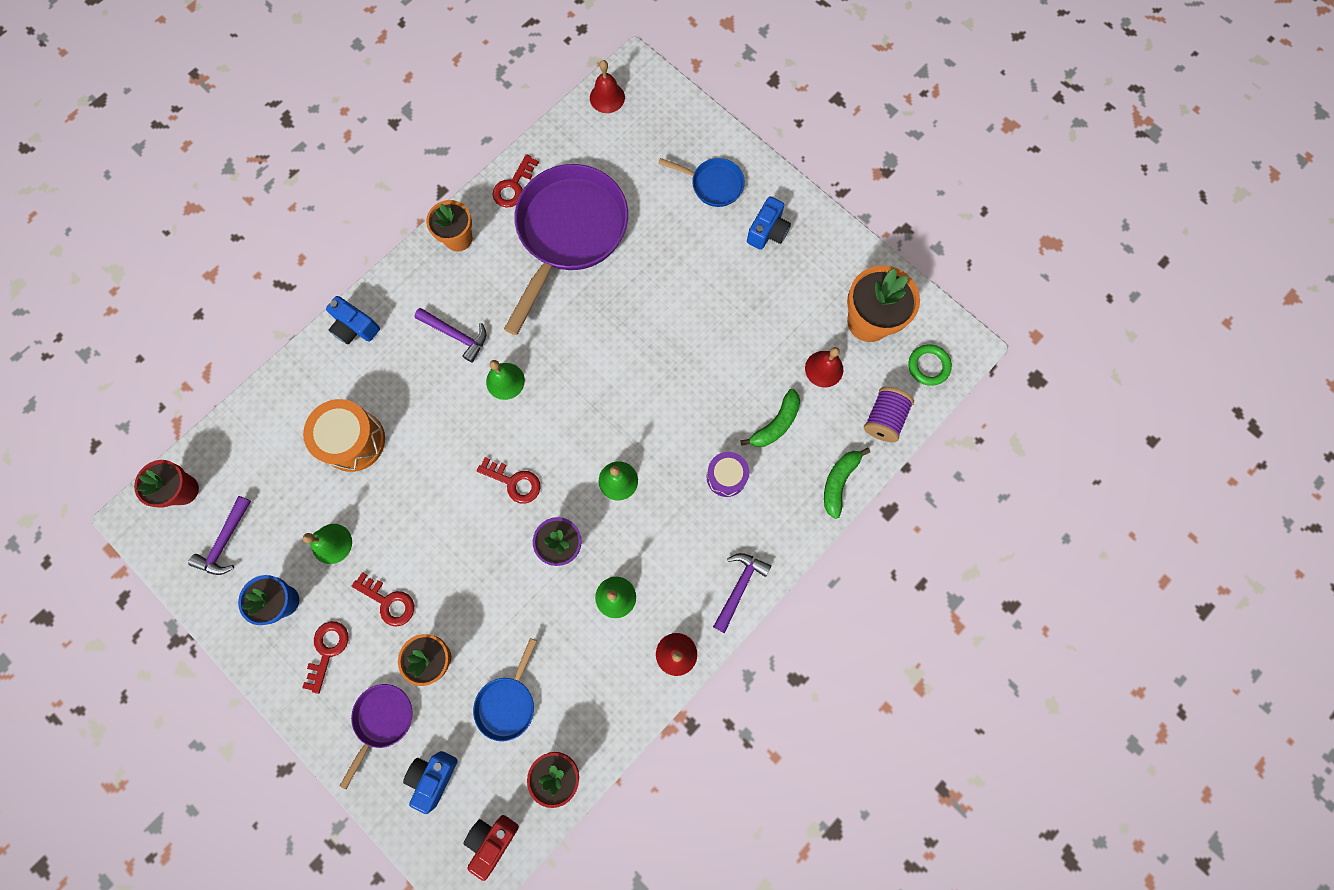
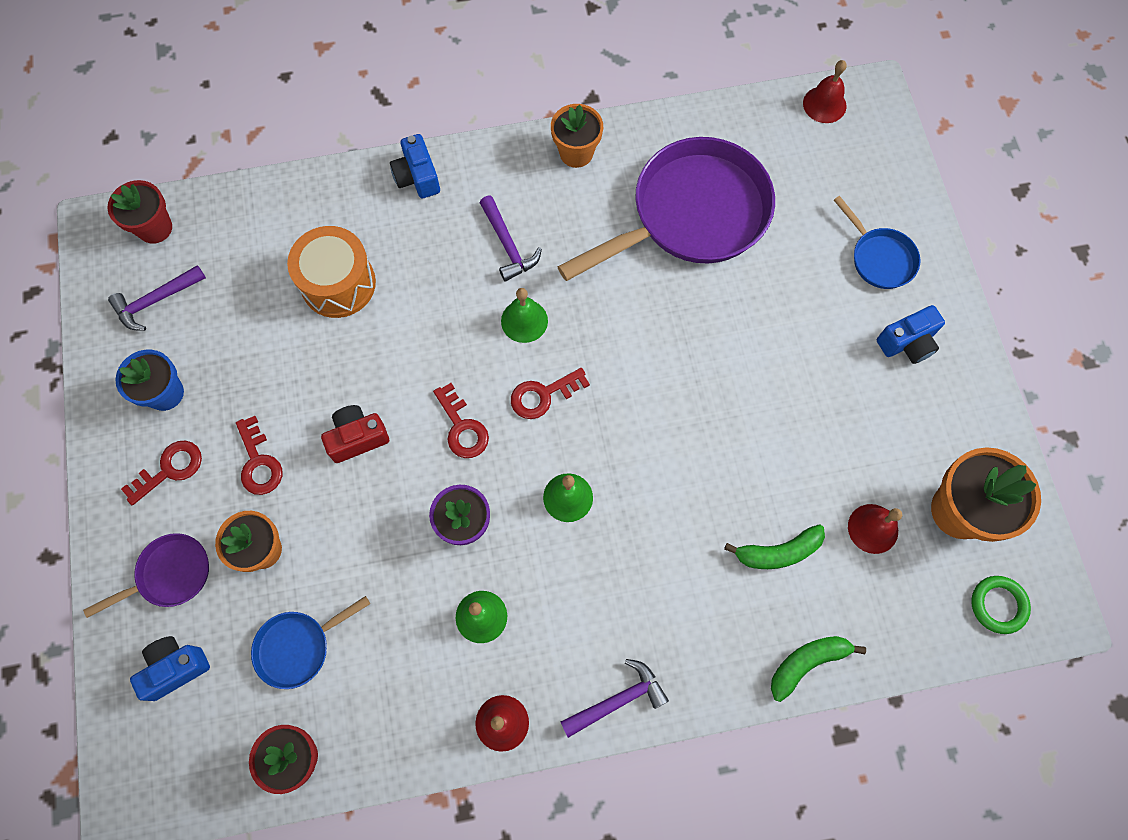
camera: 35 degrees right, 5 degrees down
(332, 543) = (248, 368): green bell -> none
(492, 839) = (184, 776): red camera -> red camera (357, 438)
(513, 186) = (667, 135): red key -> red key (543, 395)
(726, 477) = (685, 571): purple drum -> none
(884, 419) = (905, 629): purple spool -> none

